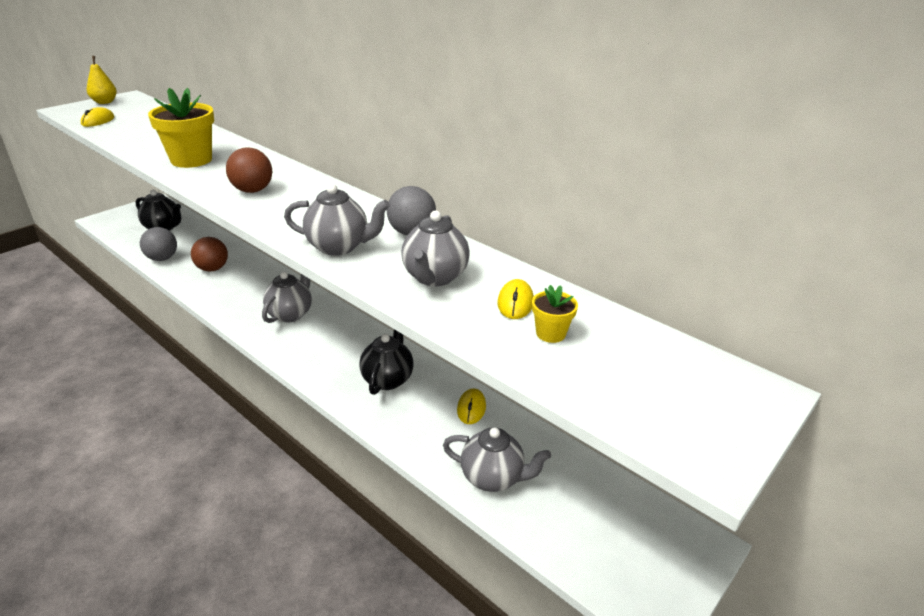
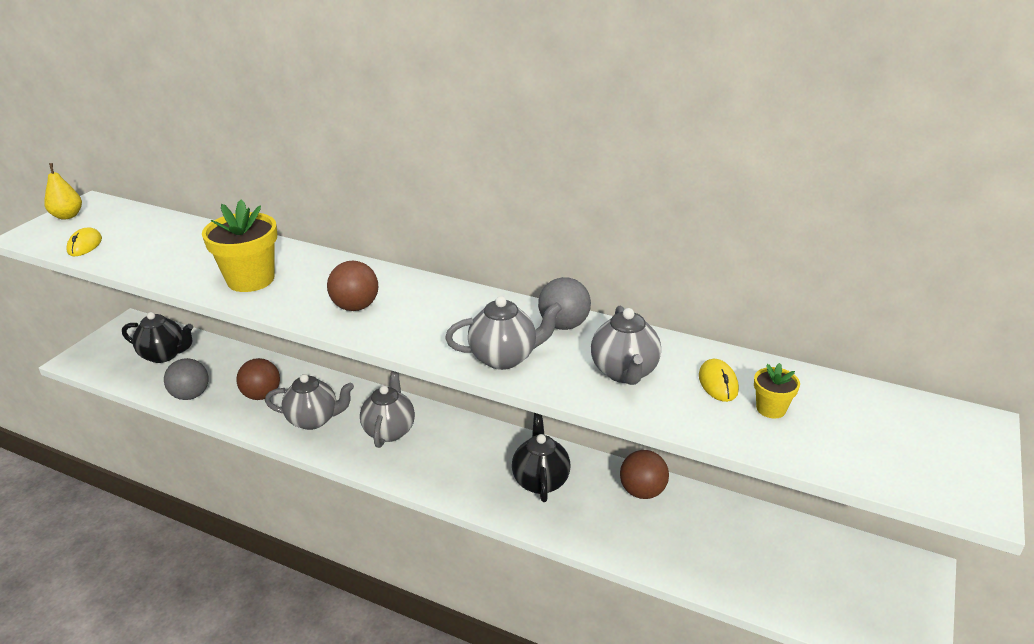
camera: 15 degrees left, 0 degrees up
(471, 408) = (642, 491): yellow mouse -> brown ball
(493, 478) = (703, 558): grey teapot -> grey teapot (314, 420)

